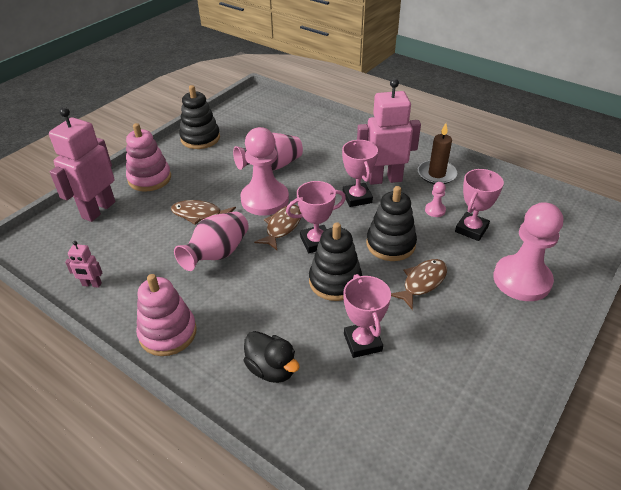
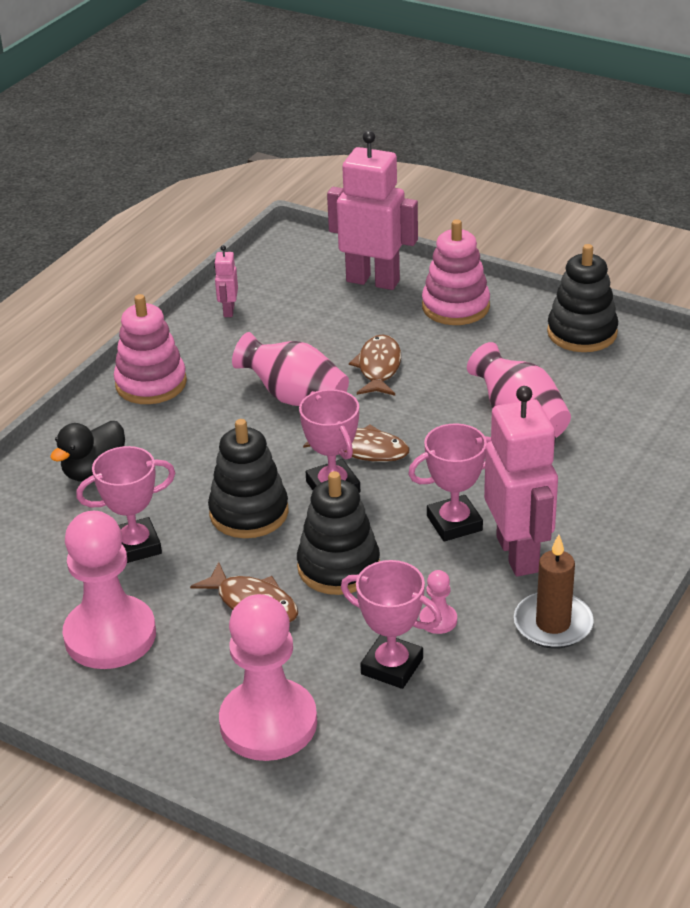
camera: 85 degrees right, 5 degrees down
(265, 200) = (427, 424): pink pawn -> pink pawn (110, 635)

